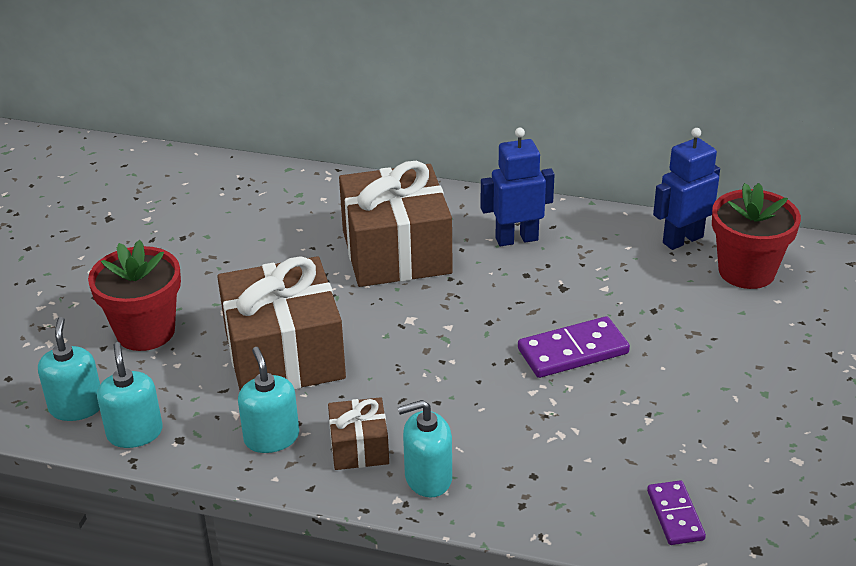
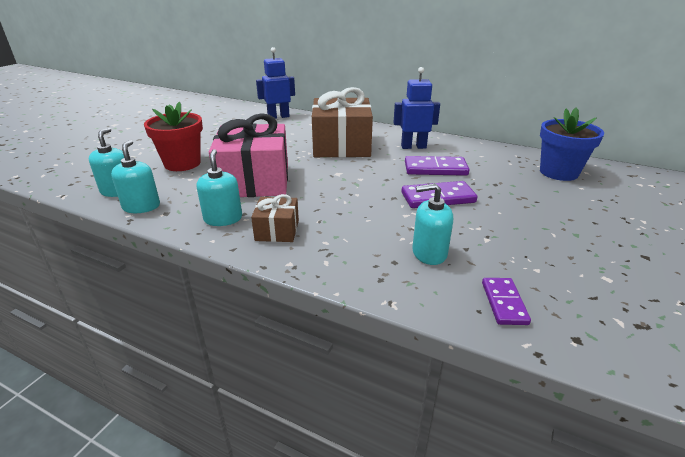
camera: 10 degrees right, 5 degrees down
(284, 355) = (254, 181): brown gift -> pink gift
(428, 478) = (316, 253): turquoise soap dispenser -> turquoise soap dispenser (429, 253)
(560, 288) = (435, 169): none -> purple domino
(682, 239) = (516, 155): blue robot -> blue robot (278, 117)
(746, 271) = (558, 172): red flower pot -> blue flower pot

